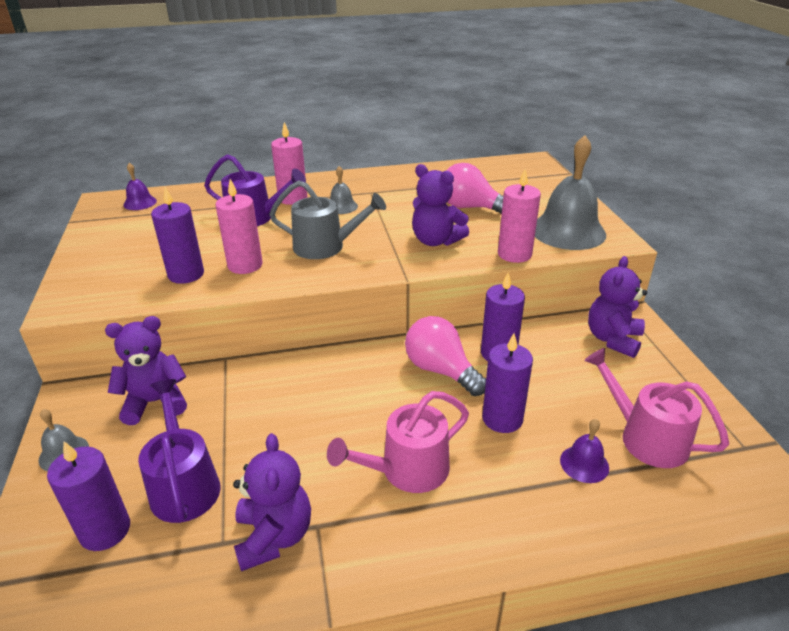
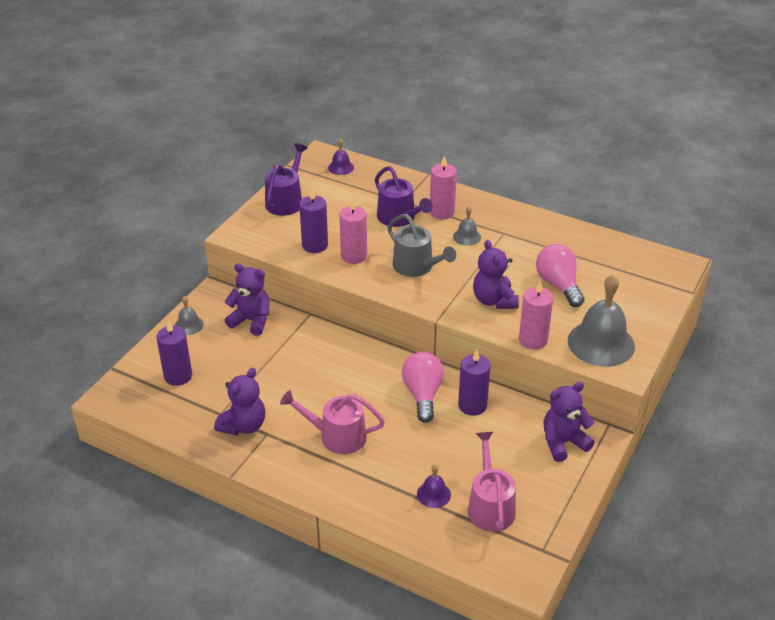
camera: 40 degrees right, 5 degrees up
(184, 485) = (227, 375): purple watering can -> purple watering can (286, 201)
(502, 418) = (421, 443): purple candle -> none

